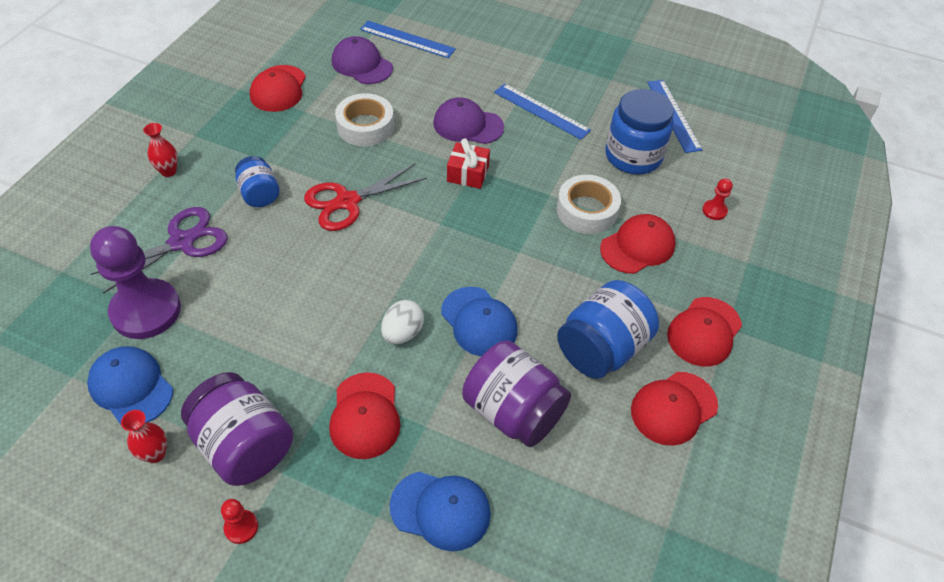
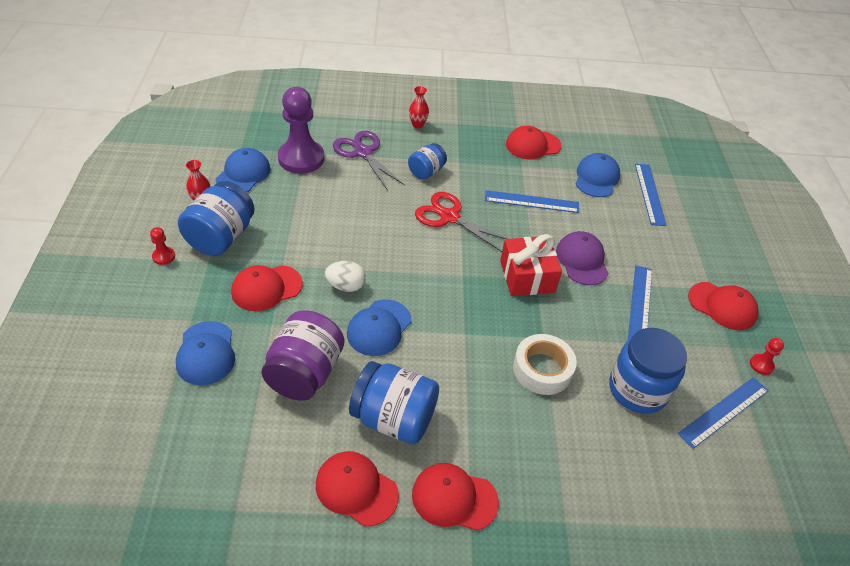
camera: 65 degrees right, 5 degrees down
(182, 242) = (363, 153): purple scissors -> purple scissors turned 150 degrees counterclockwise
(244, 446) = (221, 237): purple jar -> blue jar
(362, 64) = (596, 178): purple cap -> blue cap
(365, 126) = (531, 202): white tape -> blue ruler
(468, 174) = (527, 276): red gift -> red gift, size x1.51
(637, 246) = (525, 419): red cap -> red cap (722, 306)
(714, 211) = (615, 477): red pawn -> red pawn (761, 365)

